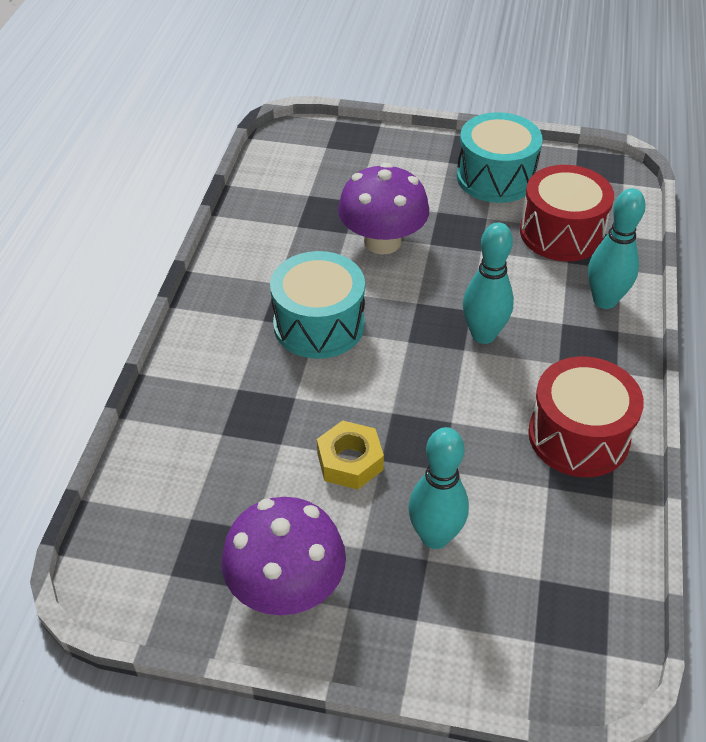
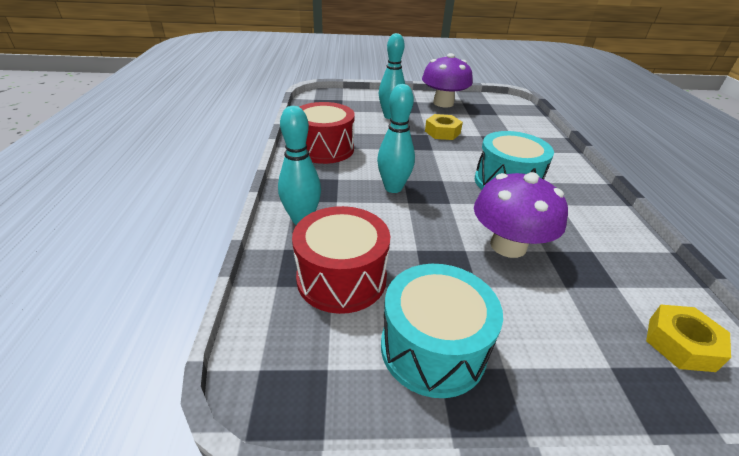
camera: 165 degrees right, 10 degrees down
(305, 155) = (680, 344): none -> yellow nut

